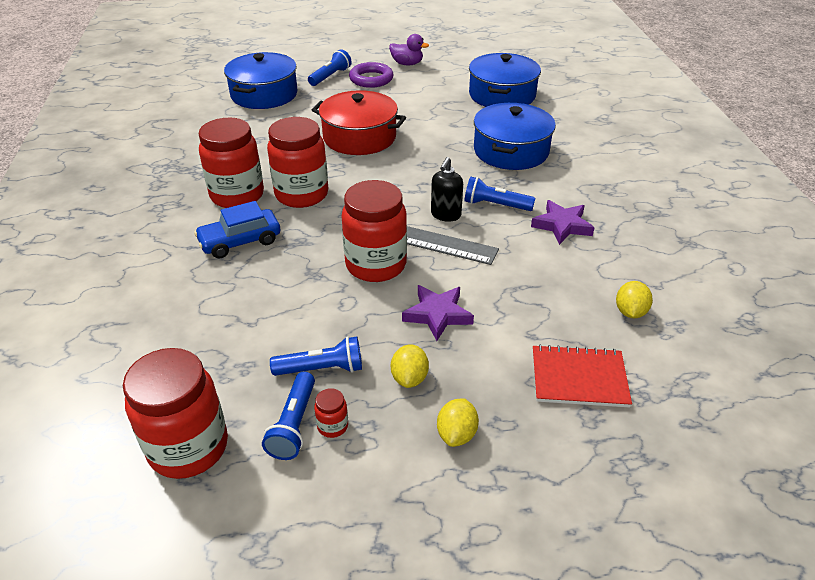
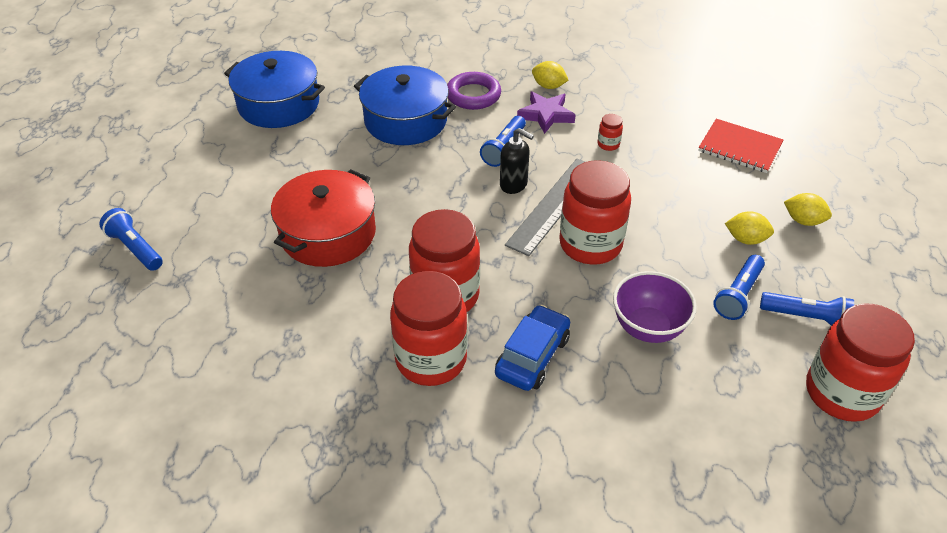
camera: 80 degrees left, 5 degrees up
(240, 241) = (532, 356): blue car -> blue car turned 135 degrees counterclockwise
(264, 94) = (152, 327): blue pot -> none
(273, 305) = (648, 328): none -> purple bowl
(322, 369) = (738, 295): blue flashlight -> blue flashlight turned 150 degrees counterclockwise
(332, 426) = (804, 292): red jar -> red jar (608, 144)
(371, 79) = (170, 207): purple ring -> purple ring (473, 95)
(407, 64) = (144, 168): purple duck -> none
(437, 315) = (666, 212): purple star -> none
(579, 378) = (739, 148): red notebook -> red notebook turned 75 degrees counterclockwise
(630, 312) = (666, 106): yellow lemon -> yellow lemon (548, 86)

